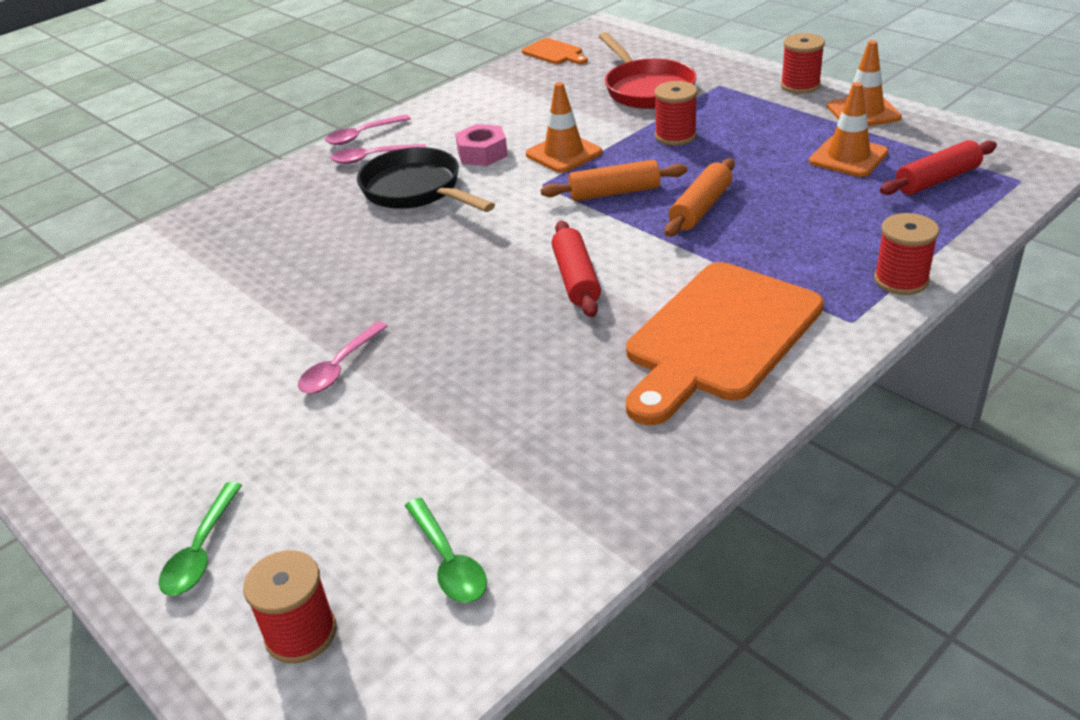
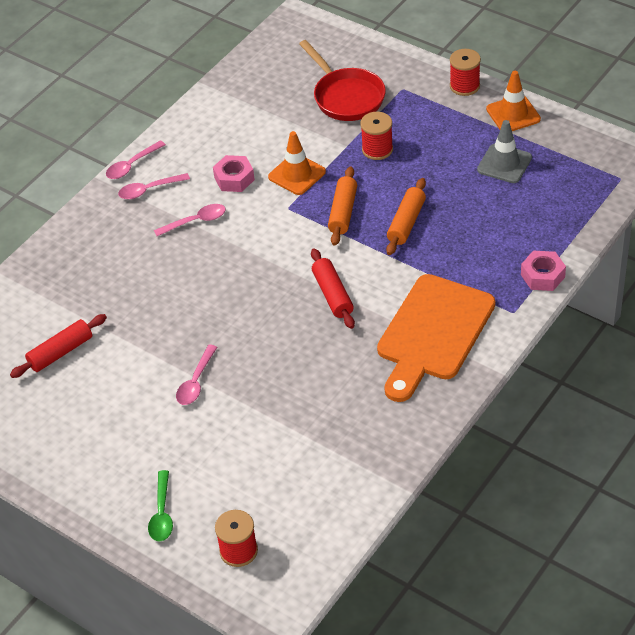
camera: 10 degrees left, 10 degrees up
(416, 190) = (195, 221): black pan -> pink spoon
(448, 561) = (305, 501): green spoon -> none
(554, 53) = (261, 55): orange cutting board -> none
(614, 192) = (343, 212): orange rolling pin -> orange rolling pin turned 60 degrees counterclockwise
(848, 157) = (504, 164): orange traffic cone -> grey traffic cone
(901, 280) = (542, 276): red spool -> pink nut
(937, 180) = (565, 182): red rolling pin -> red rolling pin (60, 352)

